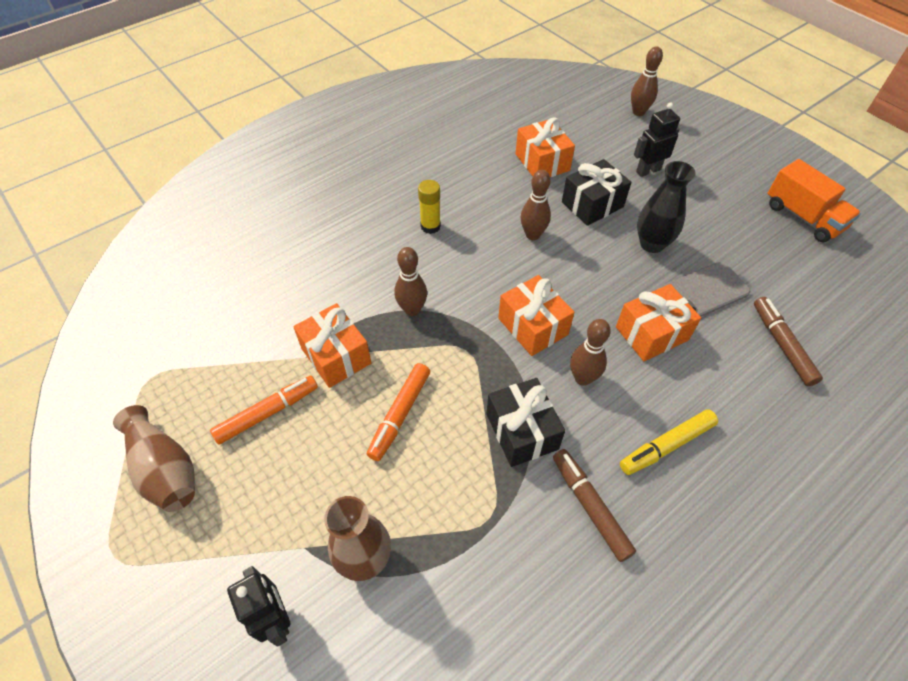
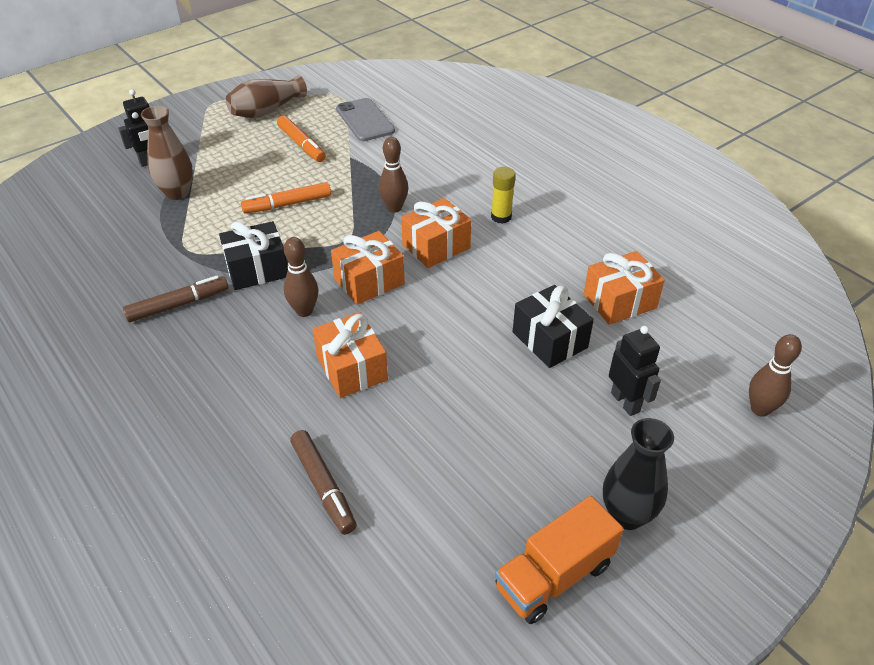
camera: 90 degrees right, 10 degrees down
(336, 356) = (349, 171): orange gift -> orange gift (436, 246)
(399, 415) = (287, 204): orange marker -> orange marker turned 45 degrees counterclockwise
(532, 235) = (494, 287): brown bowling pin -> none
(652, 244) = (486, 387): black vase -> black vase (627, 515)
(666, 446) = (220, 361): yellow marker -> none
(702, 292) = (407, 423): grey phone -> grey phone (365, 120)
(782, 345) = (323, 486): brown marker -> brown marker turned 75 degrees clockwise

